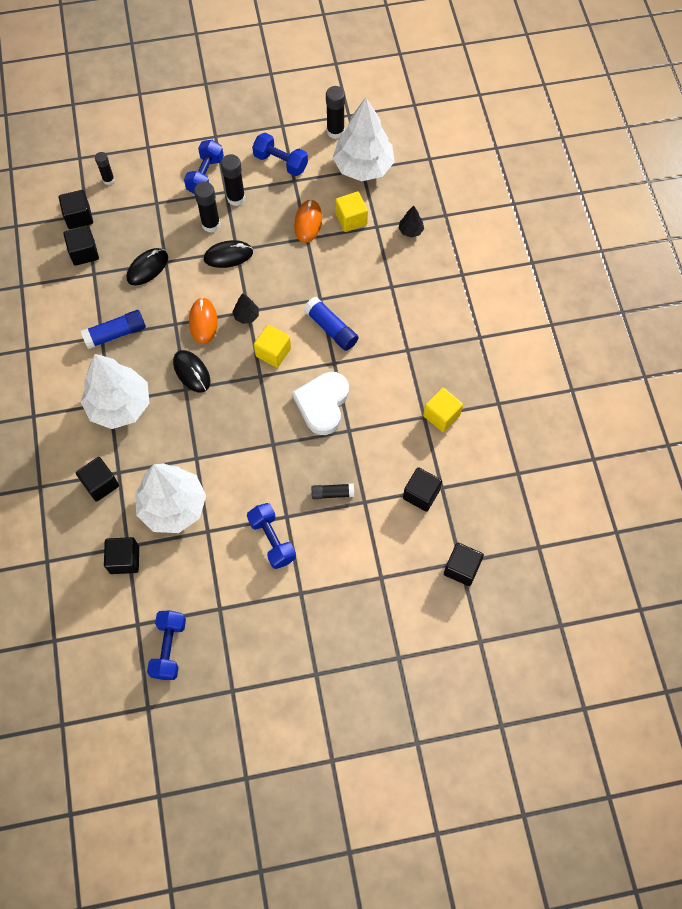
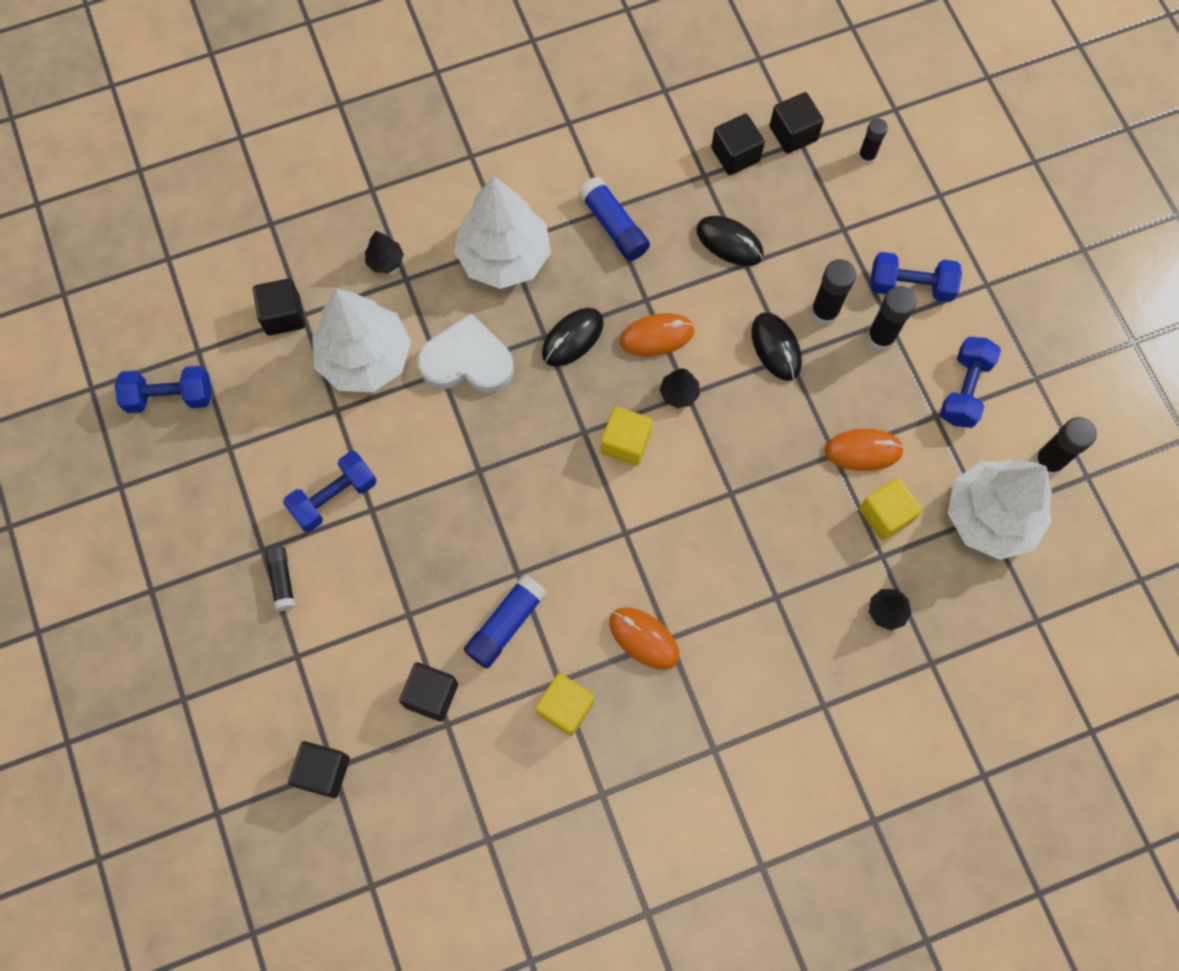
camera: 80 degrees right, 5 degrees up
(100, 484) = (385, 261): black cube -> black tree
(322, 404) = (554, 528): white heart -> white heart (467, 361)
(331, 328) = (682, 518): blue glue stick -> blue glue stick (506, 624)
(332, 493) = (415, 567): black glue stick -> black glue stick (282, 580)
(405, 363) = (644, 638): none -> orange mouse

